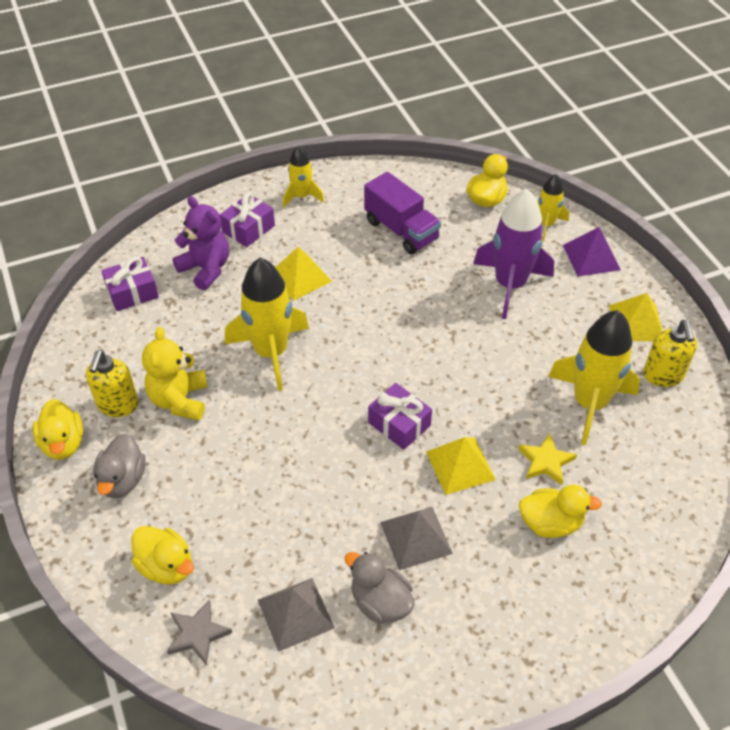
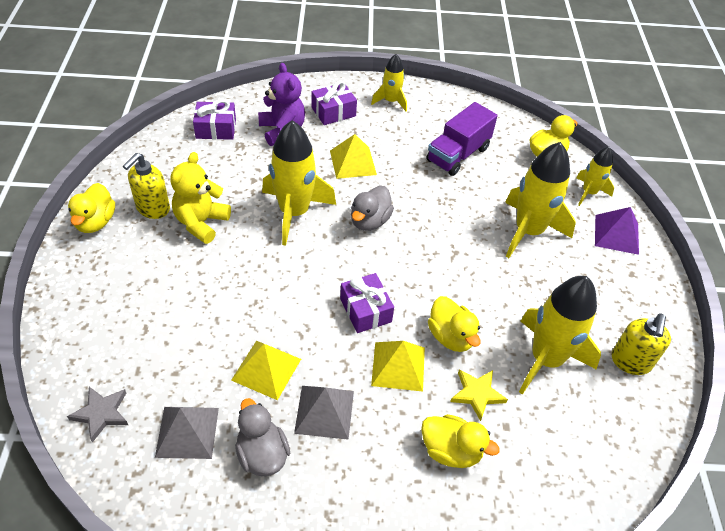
camera: 20 degrees right, 0 degrees up
(122, 480) = (121, 267): grey duck -> grey duck (369, 221)
(166, 566) = (111, 348): yellow duck -> yellow duck (451, 336)
(401, 230) = (458, 154): purple truck -> purple truck turned 60 degrees clockwise
(510, 285) = (528, 231): purple rocket -> yellow rocket
(636, 323) = (629, 305): yellow pyramid -> yellow pyramid (266, 369)

